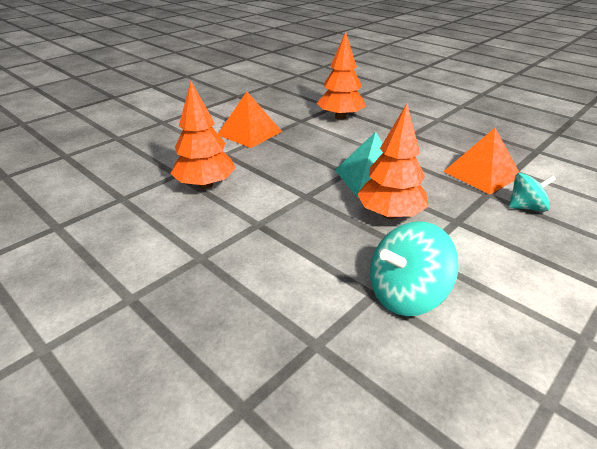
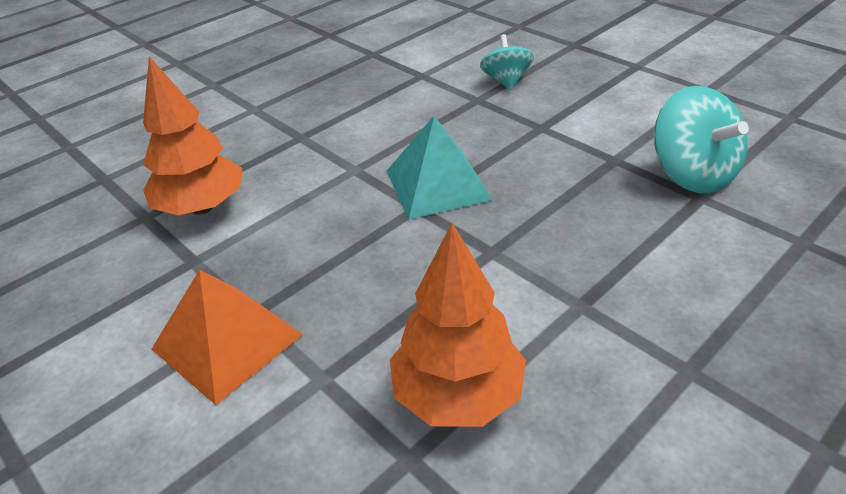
camera: 85 degrees left, 5 degrees up
(390, 214) = (534, 173): orange tree -> none
(482, 174) = (429, 96): orange pyramid -> none

